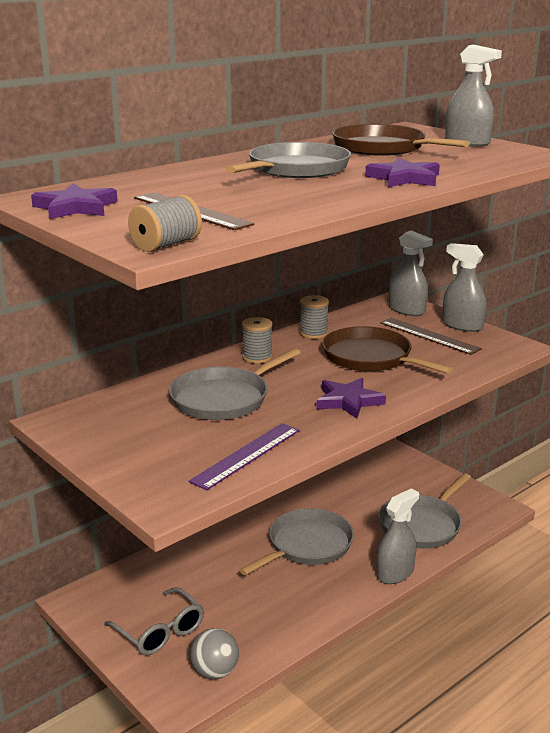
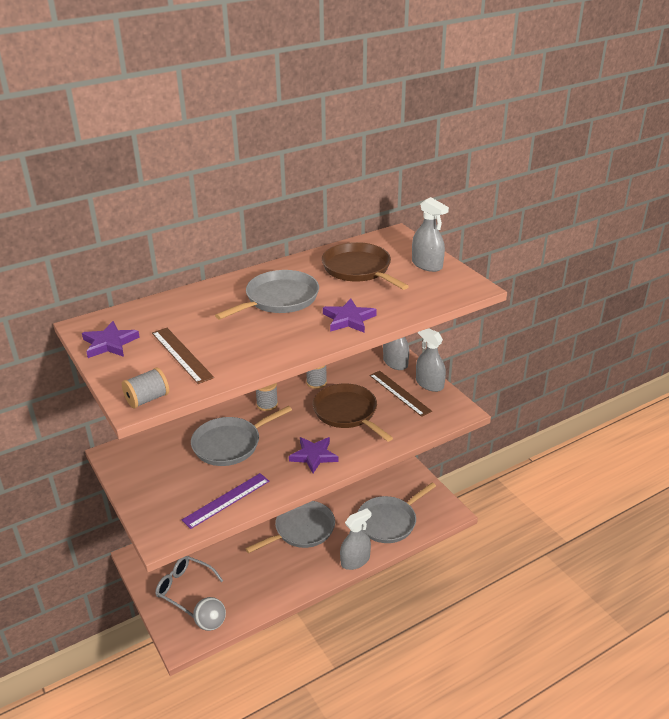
camera: 10 degrees right, 10 degrees up
(160, 631) = (184, 588): grey glasses -> grey glasses turned 150 degrees clockwise

